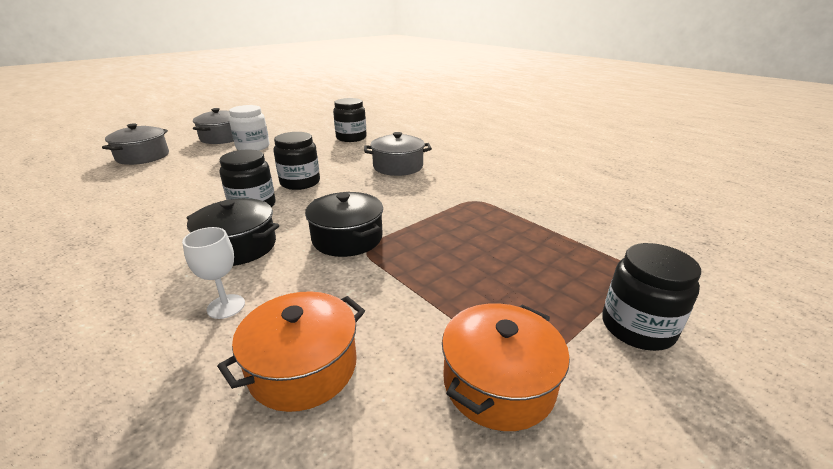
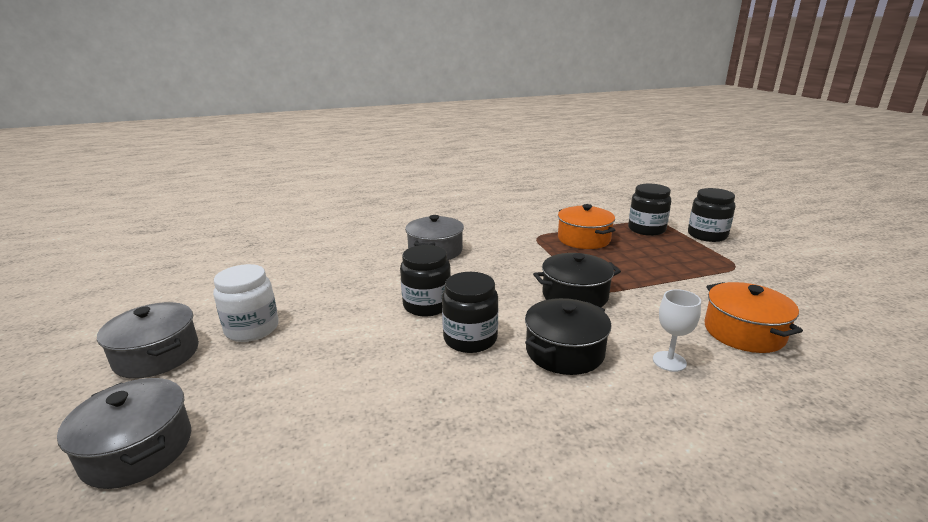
camera: 65 degrees left, 5 degrees down
(351, 138) = (313, 260): black jar -> black jar (646, 229)
(498, 383) = (752, 277): orange pot -> orange pot (583, 239)

